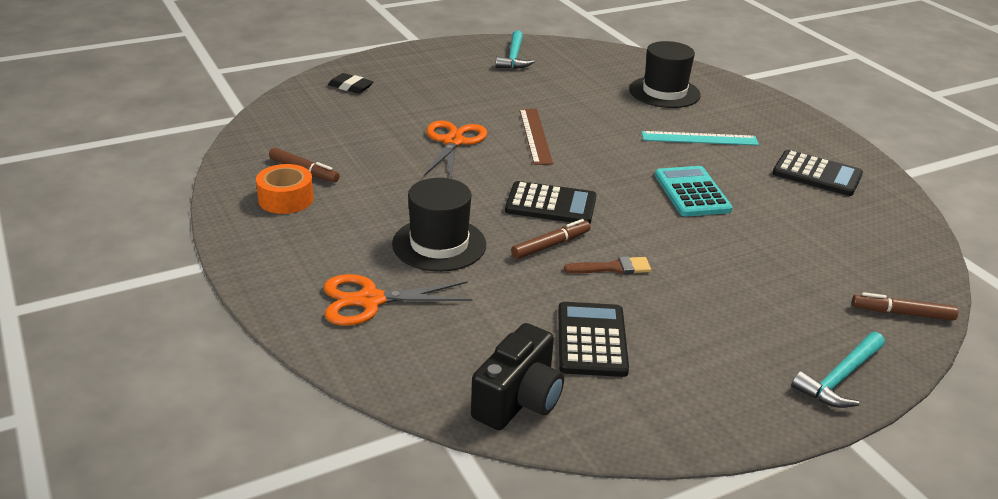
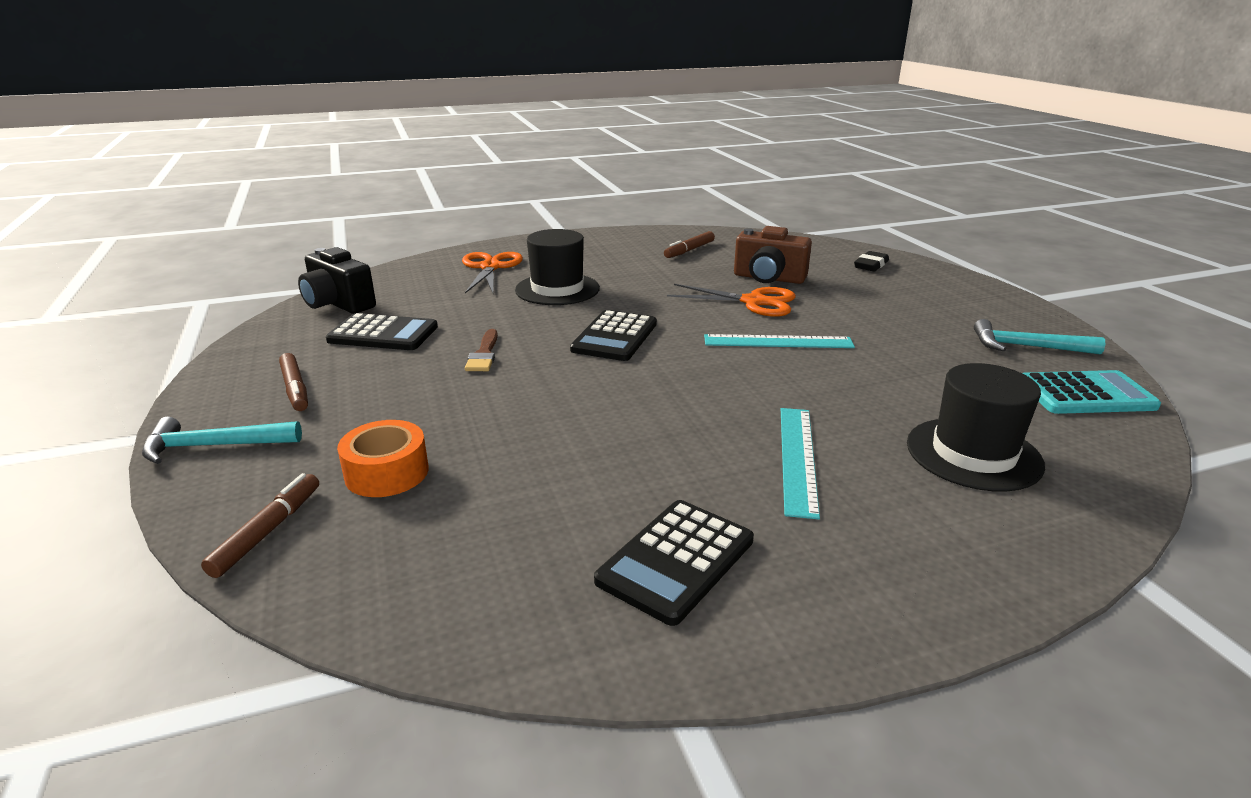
camera: 100 degrees right, 5 degrees down
(286, 199) = (643, 246): orange tape -> orange tape (387, 472)
(391, 133) = (768, 278): none -> brown camera
(535, 136) = (778, 342): brown ruler -> turquoise ruler
(550, 245) = (537, 330): brown marker -> brown marker (295, 389)
(692, 192) = (628, 423): turquoise calculator -> turquoise calculator (1085, 394)
(840, 378) = (214, 446): turquoise hammer -> turquoise hammer turned 60 degrees counterclockwise

